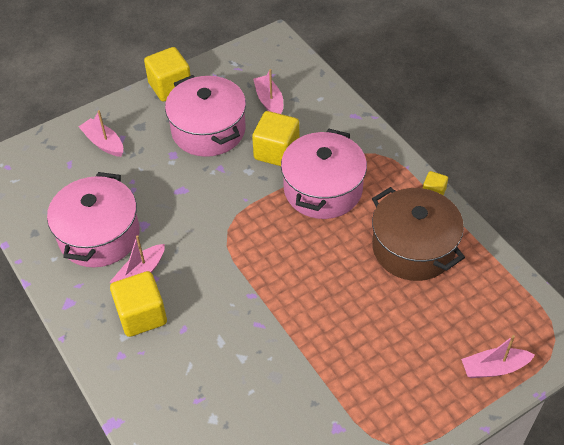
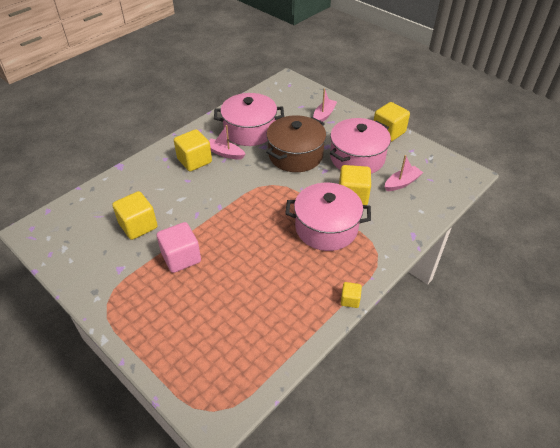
camera: 75 degrees right, 5 degrees down
(260, 400) = (138, 226): none -> yellow cube
(334, 350) = (181, 257): none -> pink cube
(413, 248) = (286, 293): brown pot -> brown pot (295, 155)
(494, 368) = (178, 363): pink boat -> none

